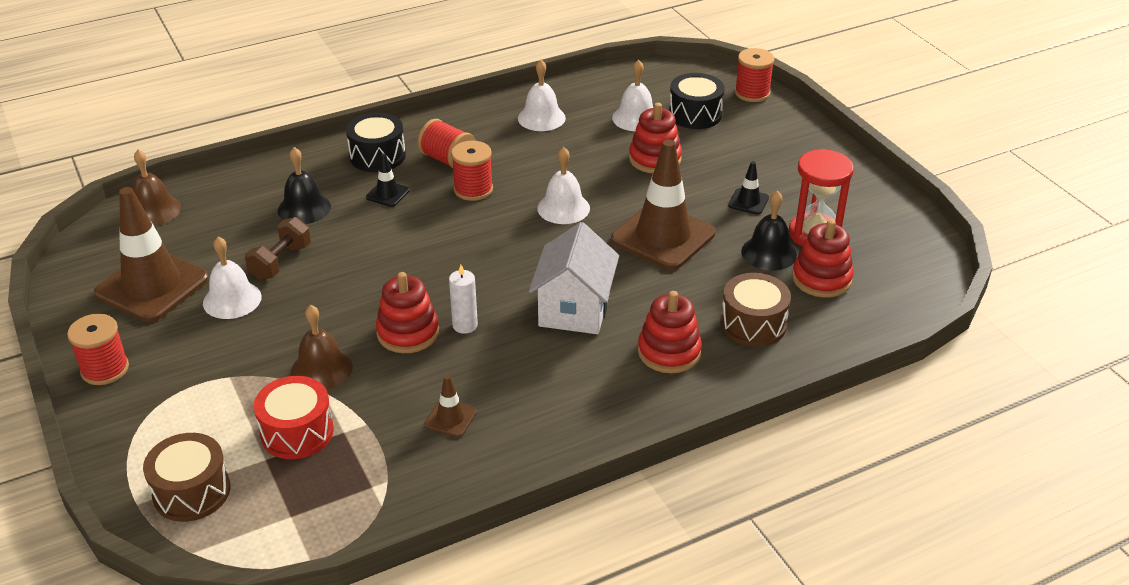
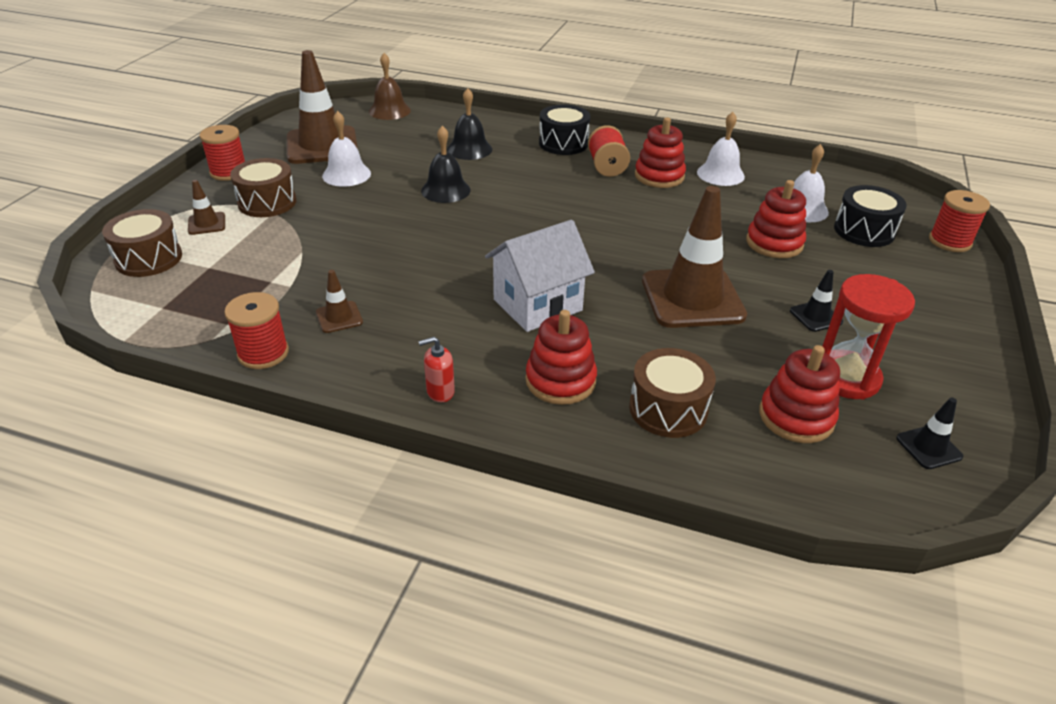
camera: 45 degrees right, 0 degrees up
(184, 427) = (206, 224): none -> brown traffic cone
(205, 372) = (267, 202): none -> brown drum
(280, 262) = (406, 170): brown dumbbell -> none
(297, 432) = (249, 264): red drum -> none
(321, 369) = (323, 239): brown bell -> none
(387, 194) = (533, 166): black traffic cone -> black traffic cone (928, 447)
(408, 333) = (405, 250): red stacking toy -> red stacking toy (659, 176)
(465, 325) = (447, 268): white candle -> none
(473, 189) = (594, 192): red spool -> red spool (263, 353)
(563, 208) = (642, 236): white bell -> none
(609, 415) = (440, 392): none -> red soap dispenser
(769, 253) = (773, 365): black bell -> black bell (445, 190)

